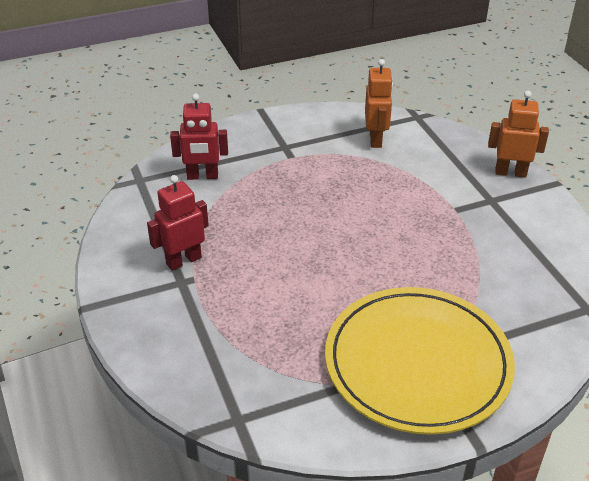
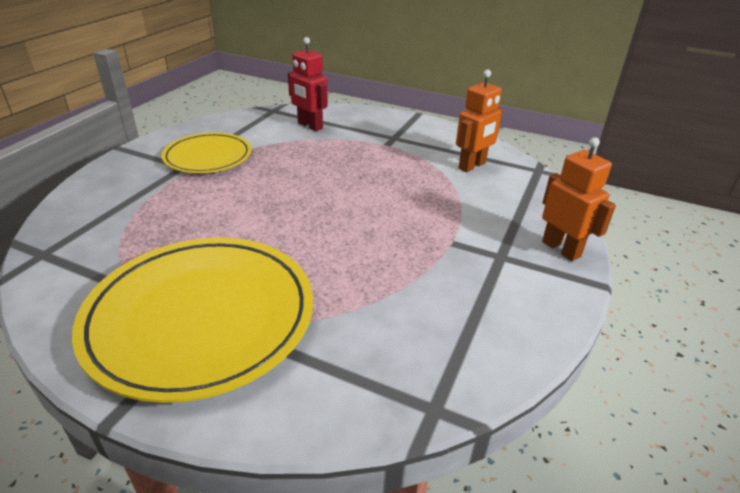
camera: 45 degrees right, 5 degrees down
(183, 260) = (208, 157): red robot -> yellow plate

